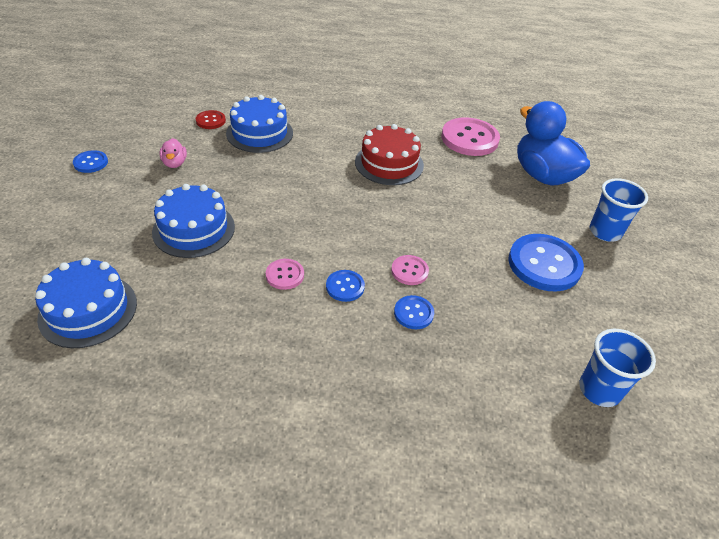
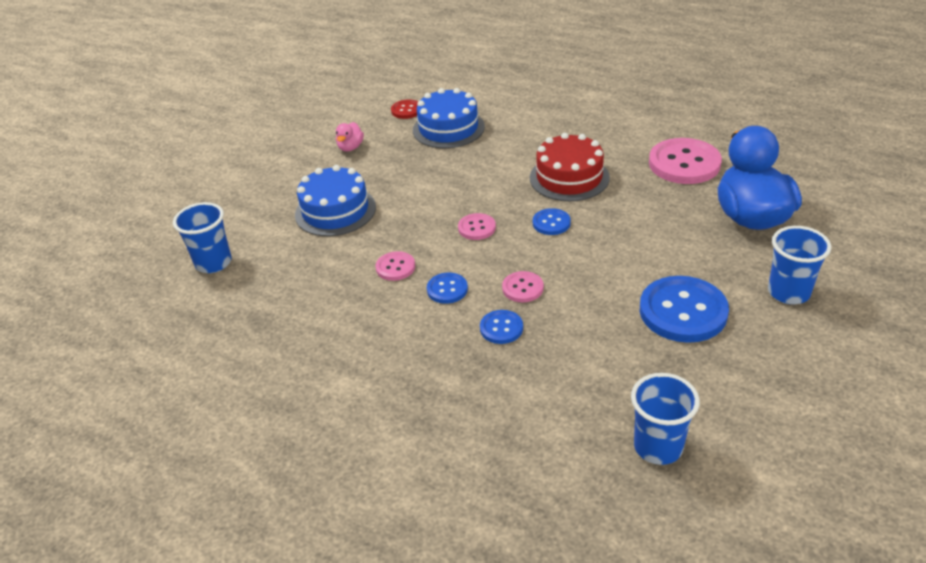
camera: 30 degrees right, 5 degrees down
(88, 310) = (213, 263): blue cake -> blue cup
(91, 163) = (277, 137): blue button -> blue button (551, 223)
(338, 222) = (477, 228): none -> pink button

